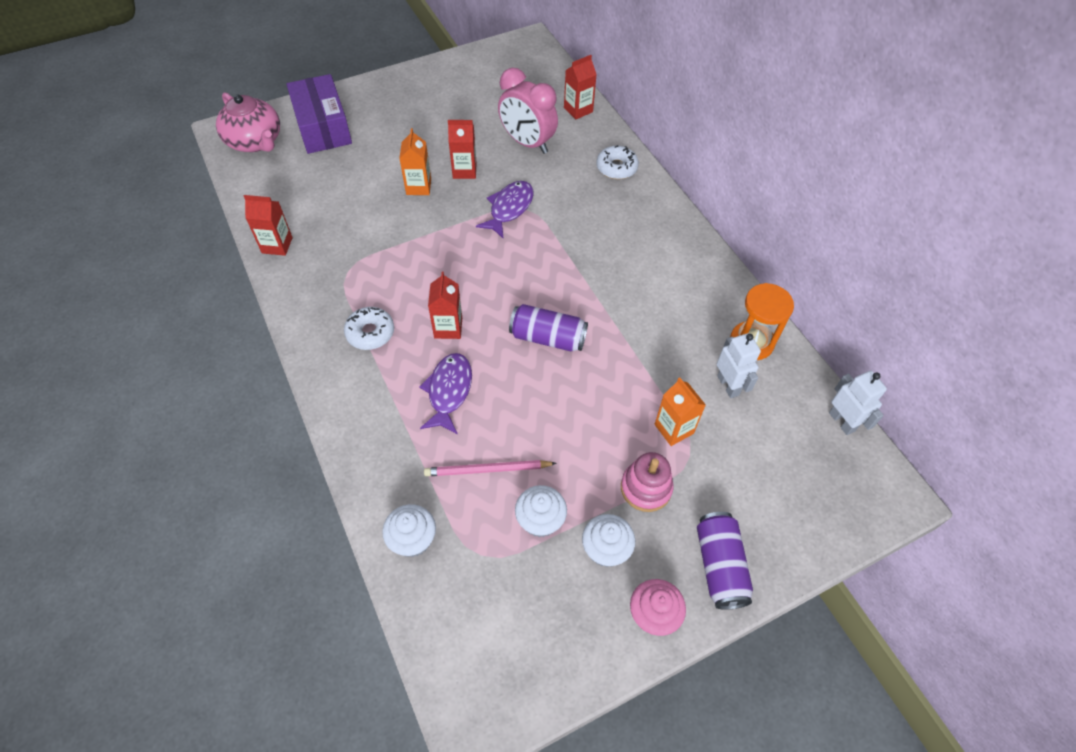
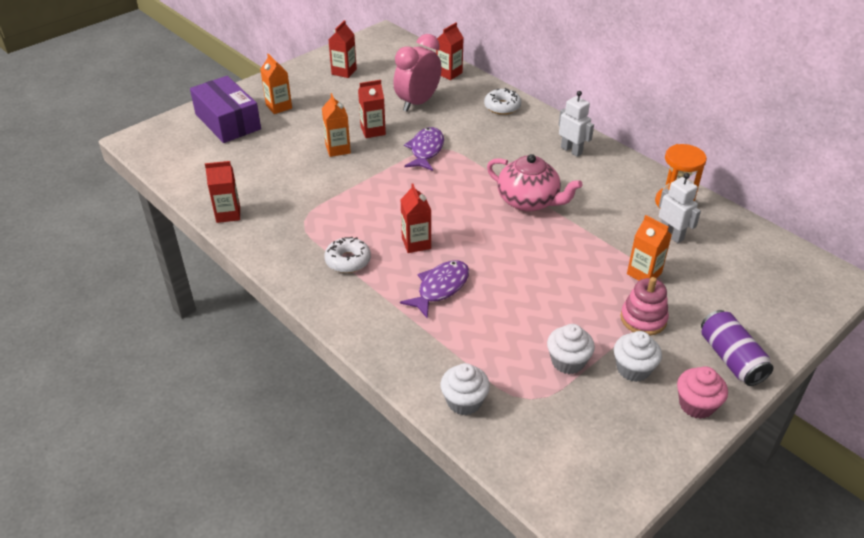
camera: 15 degrees left, 15 degrees down
(255, 141) = (169, 143): pink teapot -> pink teapot (529, 201)
(381, 118) = (279, 107): none -> orange carton
(449, 391) = (440, 288): purple fish -> purple fish turned 45 degrees clockwise
(467, 85) = (344, 72): none -> red carton
(487, 470) = (503, 336): pink pencil -> none
(527, 143) = (418, 103): pink clock -> pink clock turned 105 degrees clockwise
(548, 337) = (506, 233): purple can -> none
(842, 422) = (772, 240): white robot -> white robot (571, 150)

